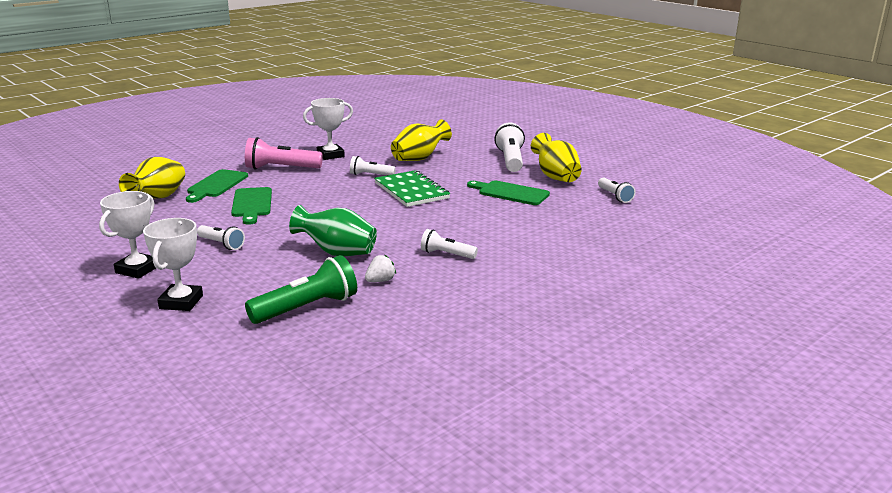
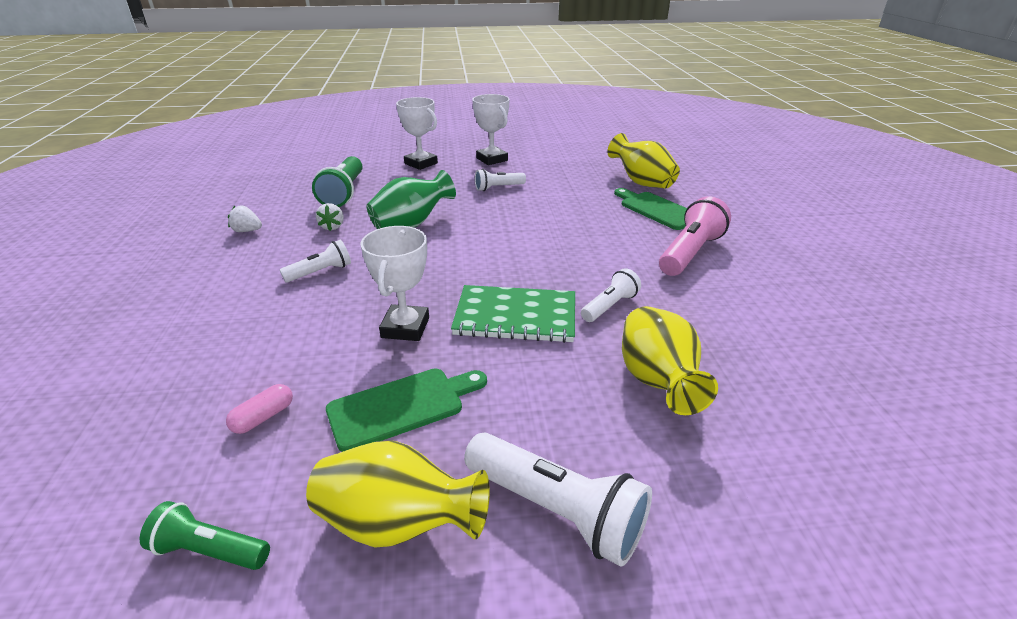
camera: 125 degrees right, 10 degrees up
(252, 204) = (580, 215): green cutting board -> none
(330, 155) = (730, 301): white trophy -> white trophy (405, 327)
(435, 314) = (247, 231): none -> white strawberry
(563, 214) = (263, 417): none -> pink capsule
(615, 196) = (210, 550): white flashlight -> green flashlight

